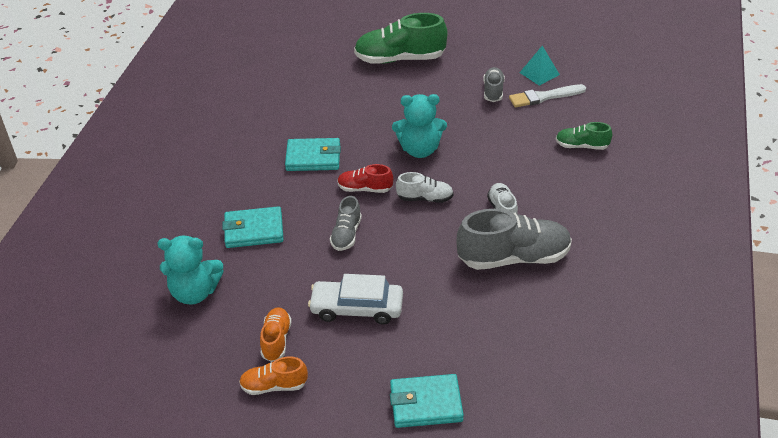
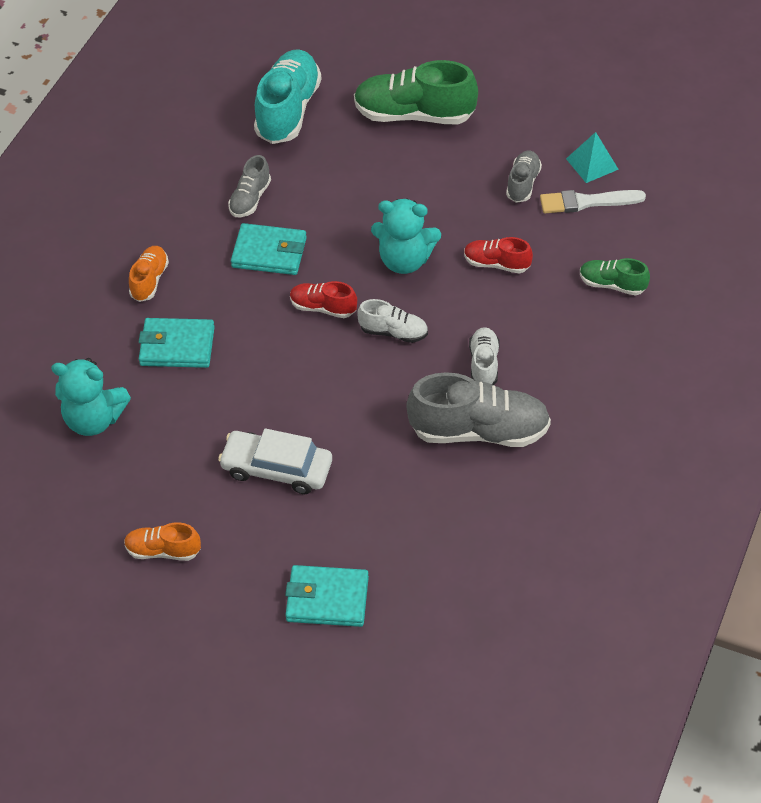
camera: 10 degrees right, 10 degrees up
(276, 340) = (176, 495): orange shoe -> orange shoe (149, 280)
(305, 67) = (288, 110): none -> turquoise shoe
(346, 234) = (286, 368): grey shoe -> grey shoe (250, 199)
(490, 143) = (496, 264): none -> red shoe

